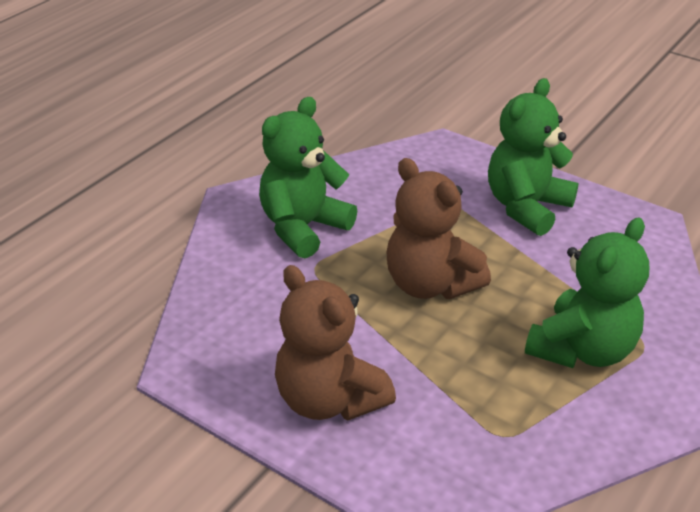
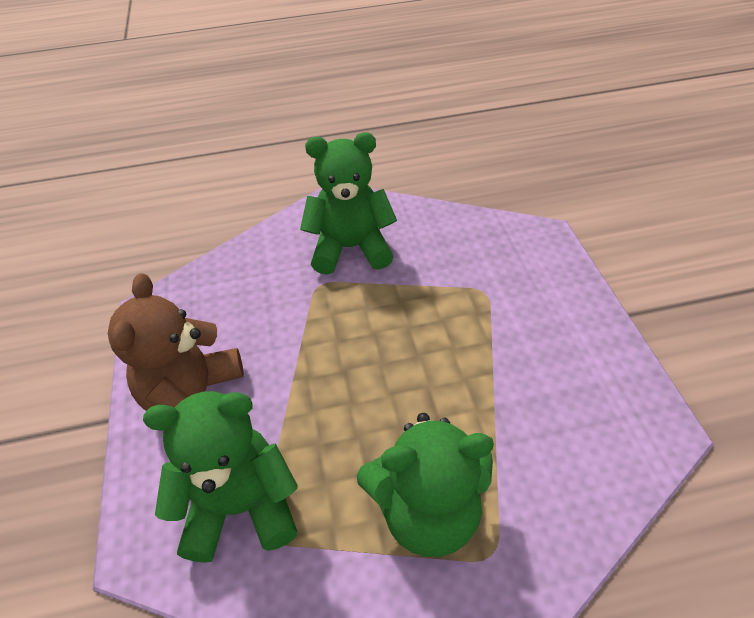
camera: 45 degrees right, 10 degrees up
(430, 284) = (380, 355): brown teddy bear -> none
(526, 207) = (549, 336): green teddy bear -> green teddy bear (241, 506)

